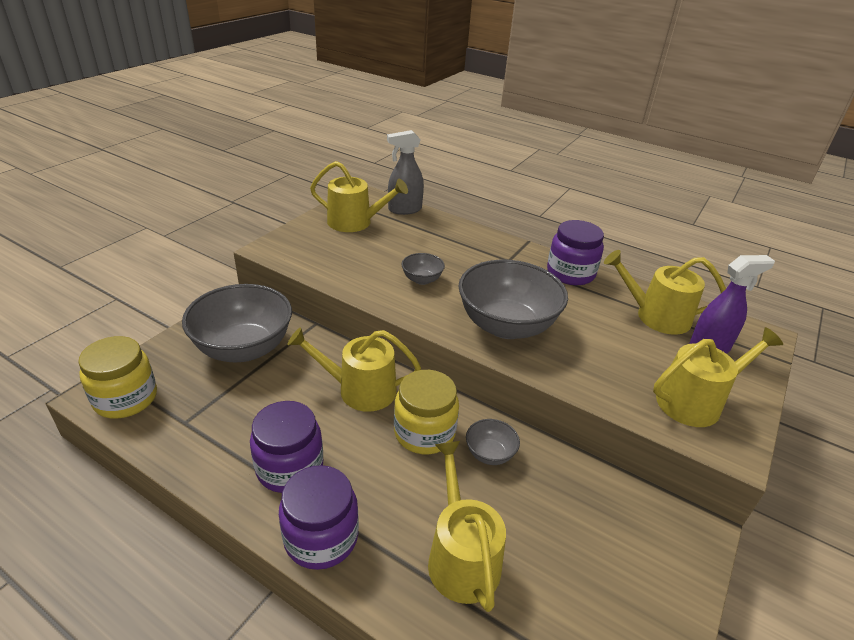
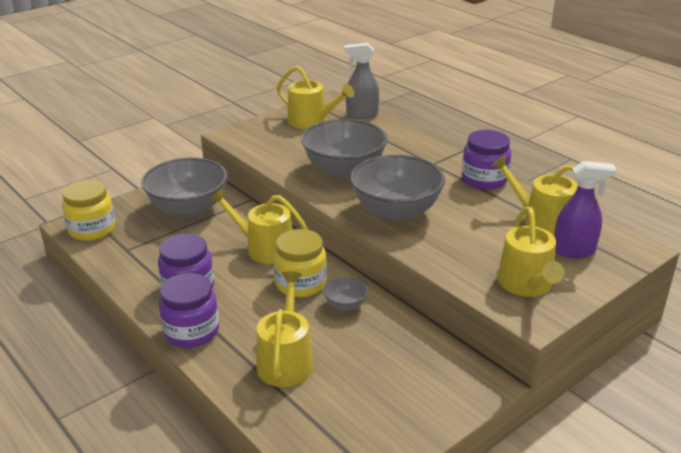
camera: 20 degrees right, 5 degrees down
(422, 279) = (344, 170): grey bowl -> grey bowl, size x2.24
(695, 401) = (526, 285): yellow watering can -> yellow watering can turned 90 degrees clockwise

